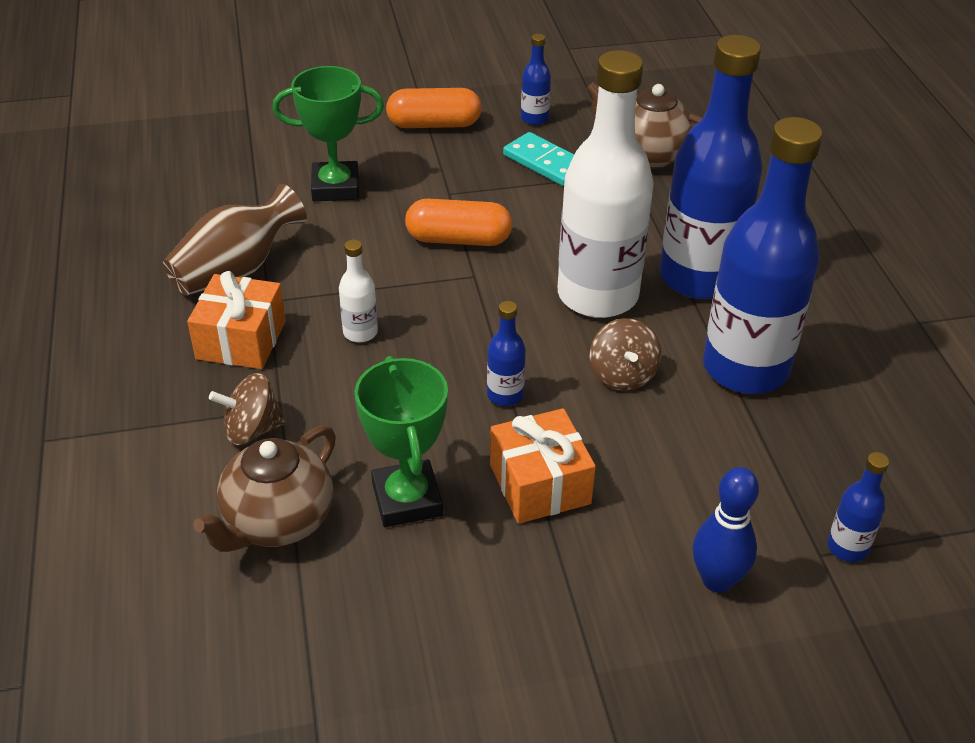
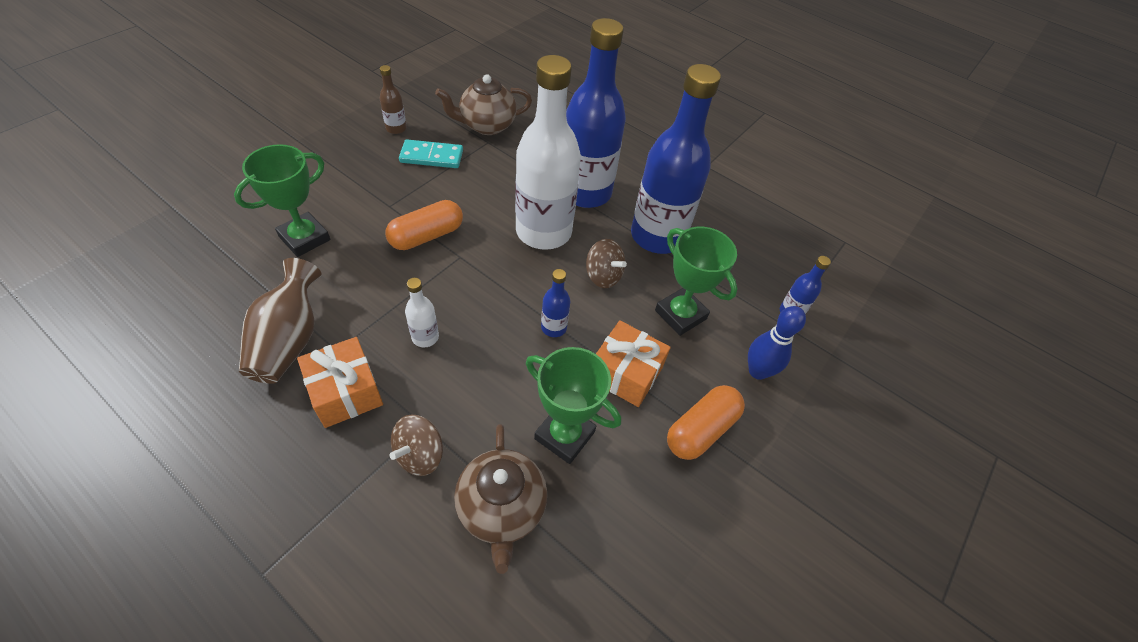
camera: 45 degrees left, 10 degrees up
(434, 124) = (332, 160): orange capsule -> orange capsule (701, 430)
(534, 119) = (396, 128): blue bottle -> brown bottle
(679, 465) = (680, 315): none -> green trophy

